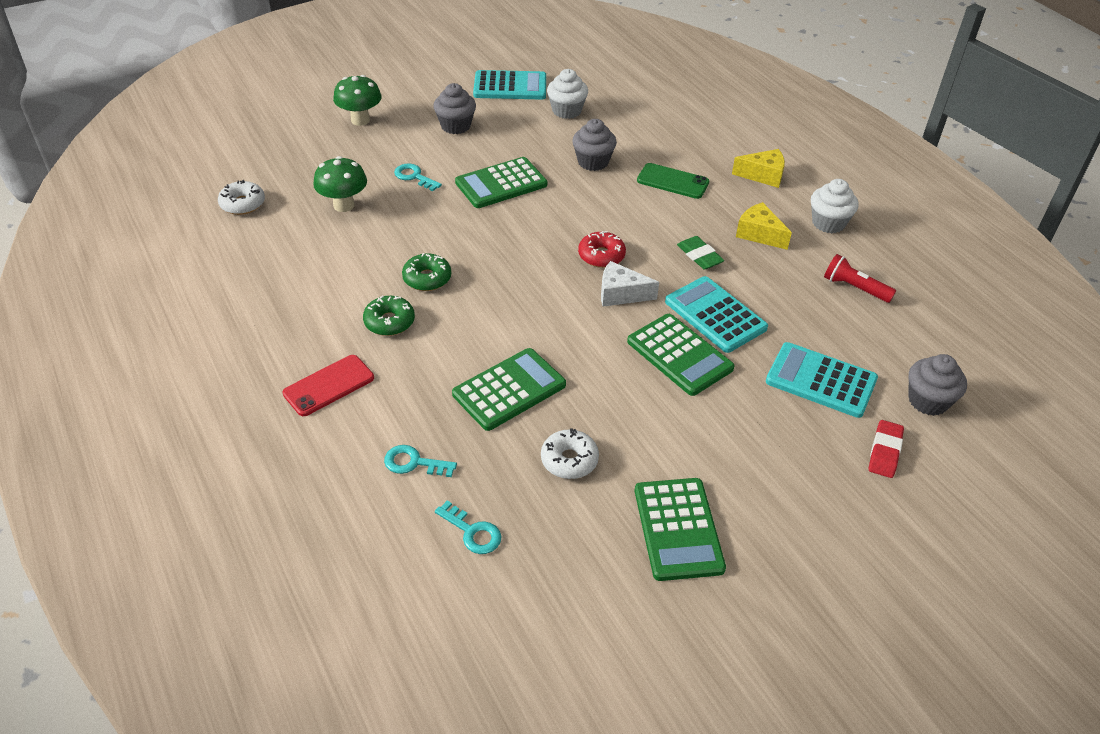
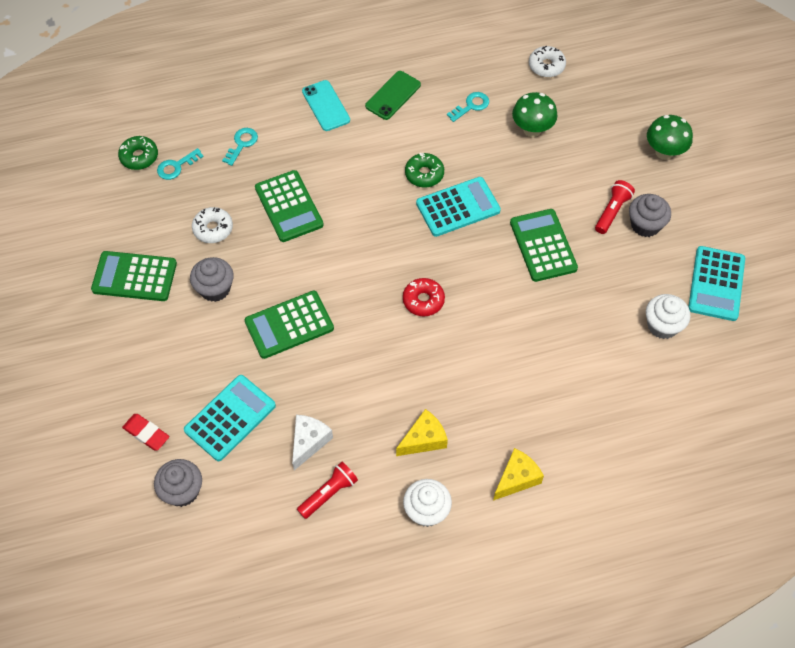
camera: 105 degrees right, 15 degrees up
(329, 385) = (326, 106): red phone -> turquoise phone
(389, 322) = (380, 145): green donut -> green donut (139, 157)
(414, 177) = (565, 182): turquoise key -> turquoise key (471, 106)
(445, 145) = (612, 211): none -> red flashlight
(593, 162) = (566, 328): grey cupcake -> grey cupcake (215, 289)
(620, 294) = (371, 302): white cheese -> white cheese (309, 442)
(672, 181) = (521, 389): green phone -> green phone (393, 95)
(699, 256) = (404, 377): green eraser -> none
(715, 315) = (326, 365): turquoise calculator -> turquoise calculator (458, 207)
(763, 175) = (516, 478): yellow cheese -> yellow cheese turned 150 degrees counterclockwise

